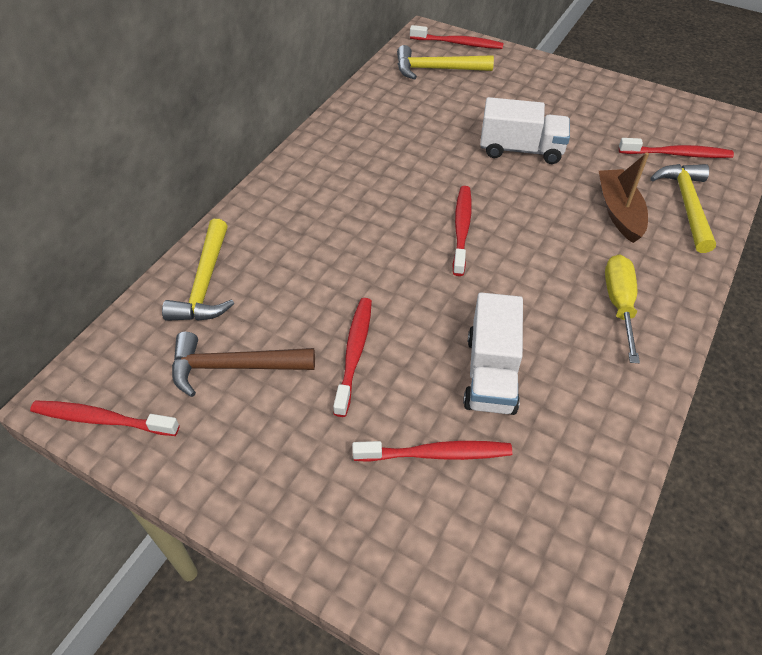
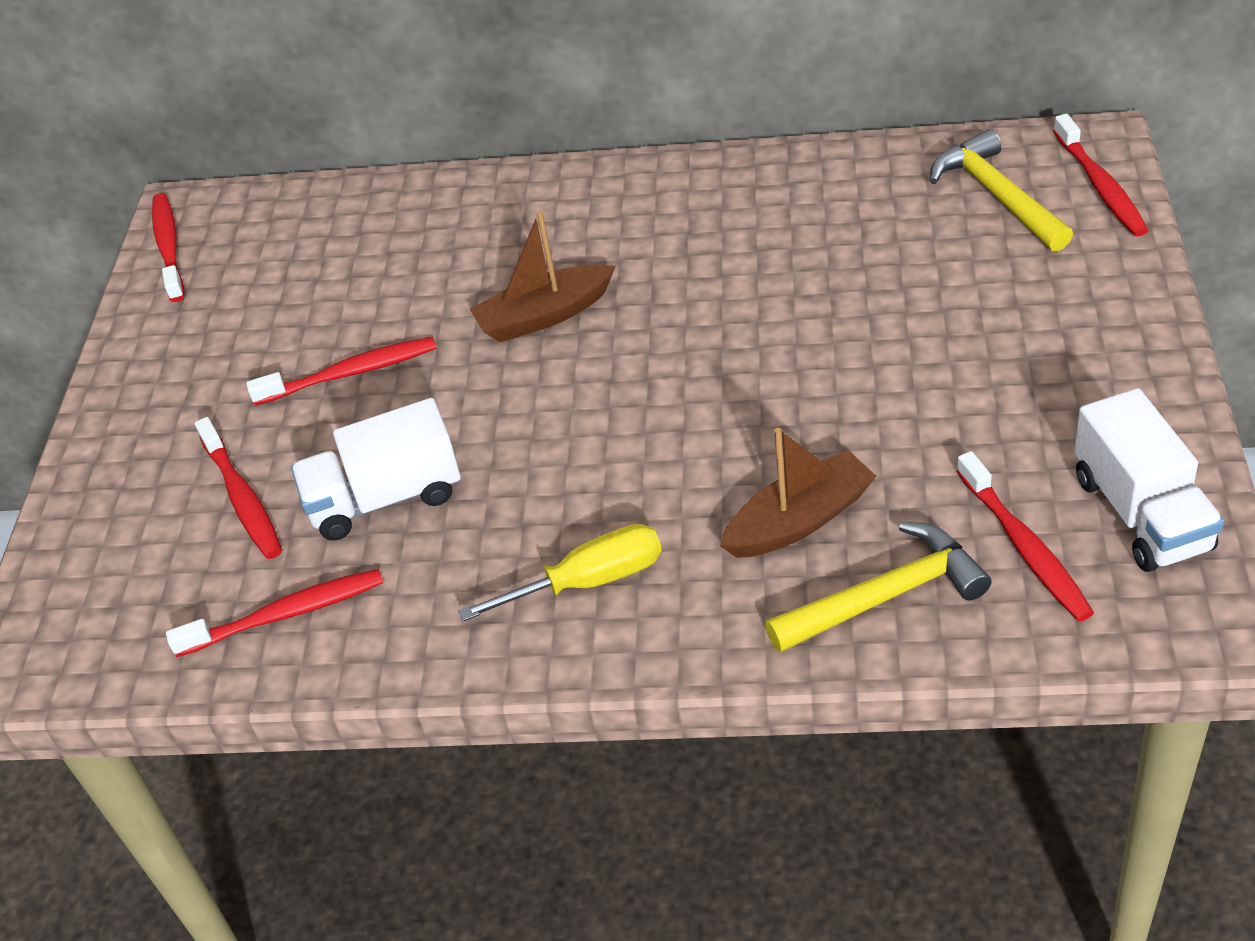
camera: 70 degrees right, 5 degrees down
(205, 284) = (384, 215): yellow hammer -> none
(233, 367) = (279, 295): brown hammer -> none
(381, 245) = (544, 316): none -> brown boat
(461, 229) = (631, 372): red toothbrush -> red toothbrush (286, 614)
(521, 150) = (865, 362): white truck -> white truck (1141, 513)

